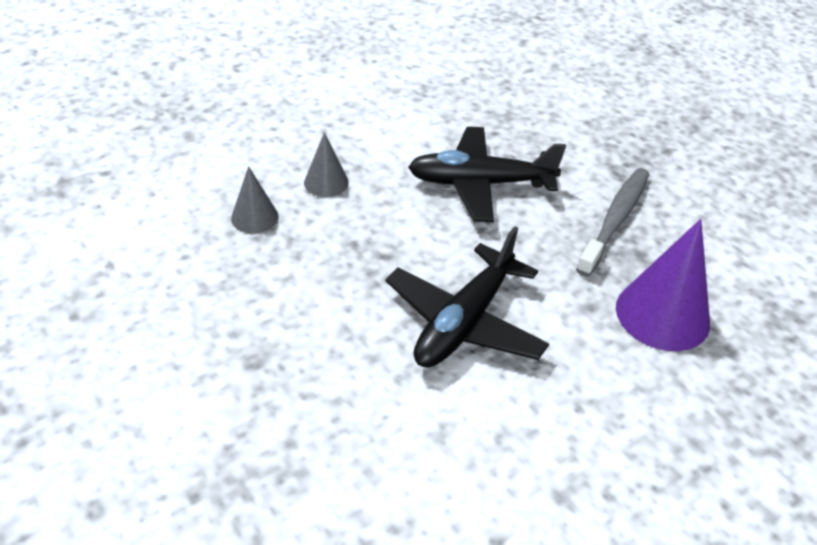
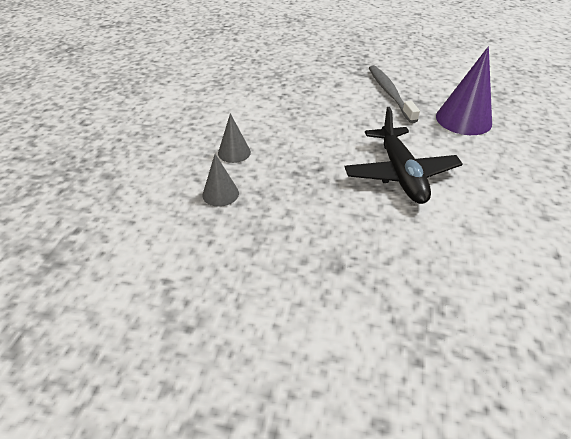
camera: 40 degrees left, 0 degrees up
(480, 183) = (312, 110): black plane -> none

